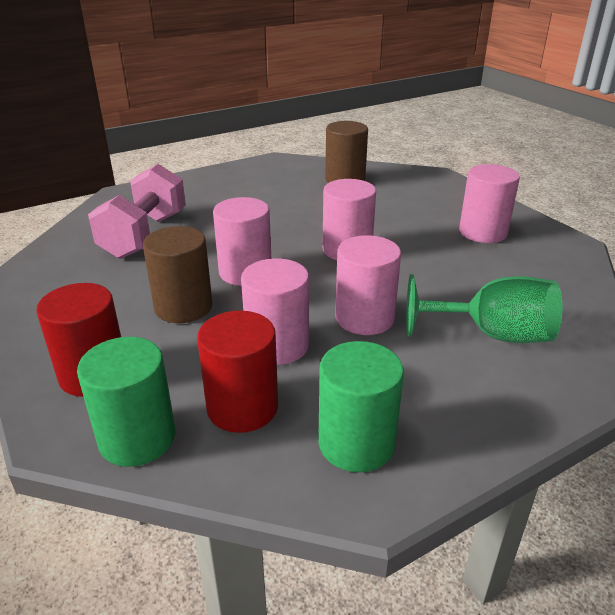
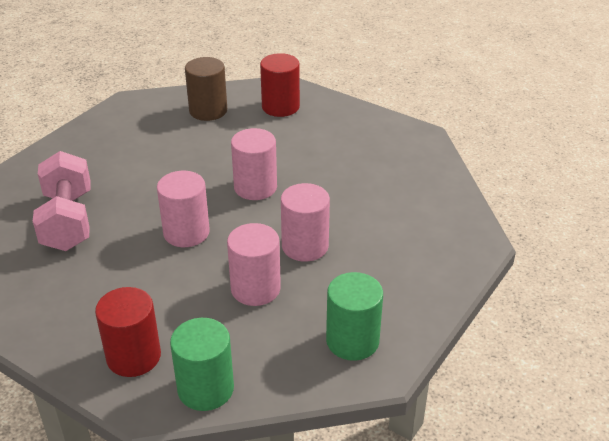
camera: 25 degrees left, 5 degrees up
(183, 307) = (159, 279): brown cylinder -> none
(242, 407) = (262, 343): red cylinder -> red cylinder (280, 107)
(483, 232) = (352, 141): pink cylinder -> none
(492, 335) = (399, 233): green goblet -> none

